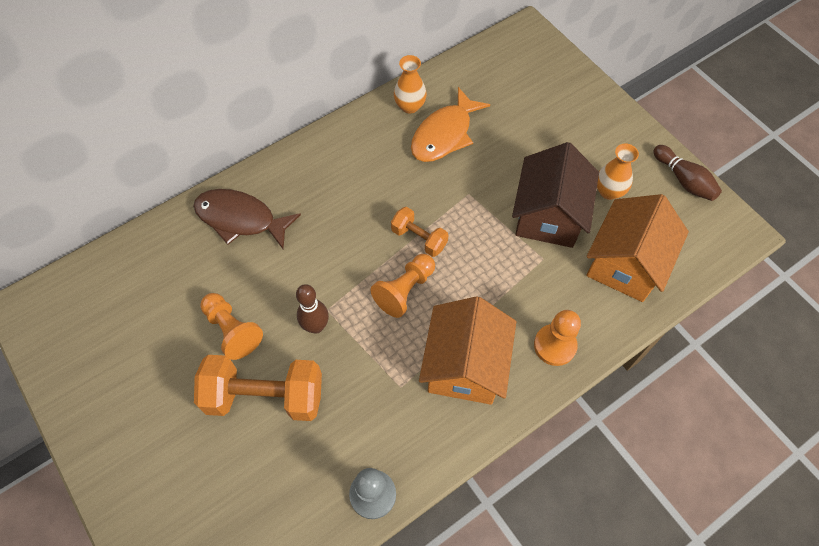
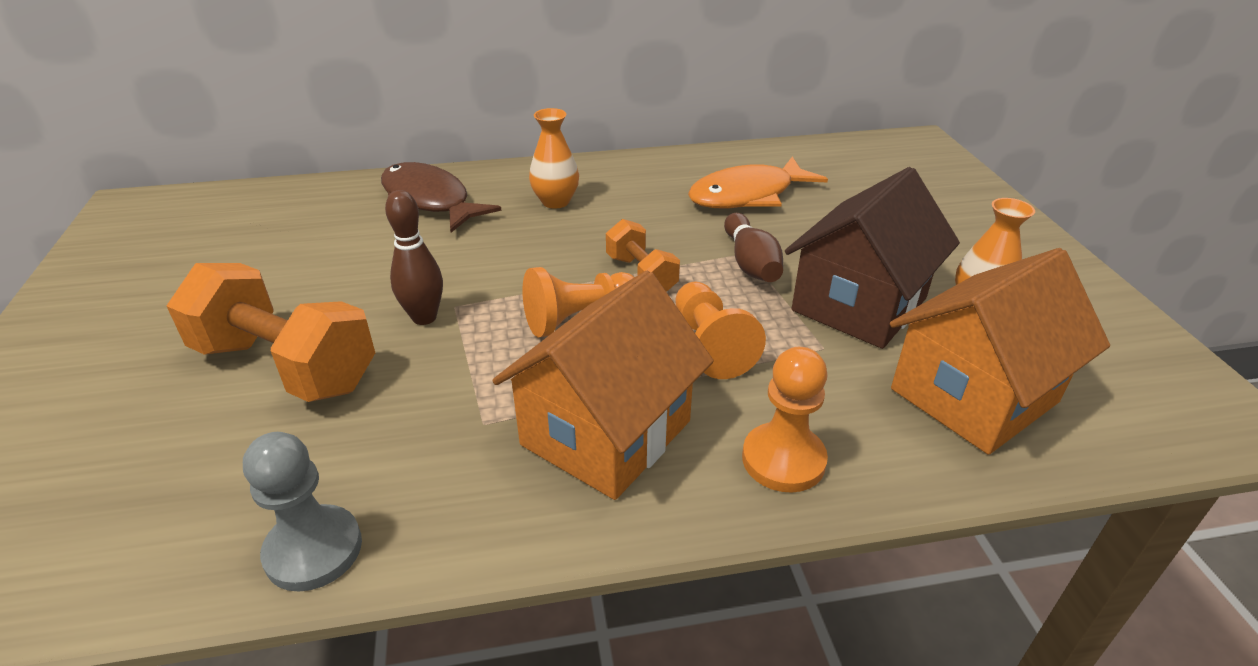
camera: 25 degrees right, 25 degrees down
(232, 330) = (317, 289): orange pawn -> orange pawn (710, 345)
(410, 106) = (718, 164): orange vase -> orange vase (555, 201)
(683, 180) = (1127, 327): brown bowling pin -> brown bowling pin (750, 263)

